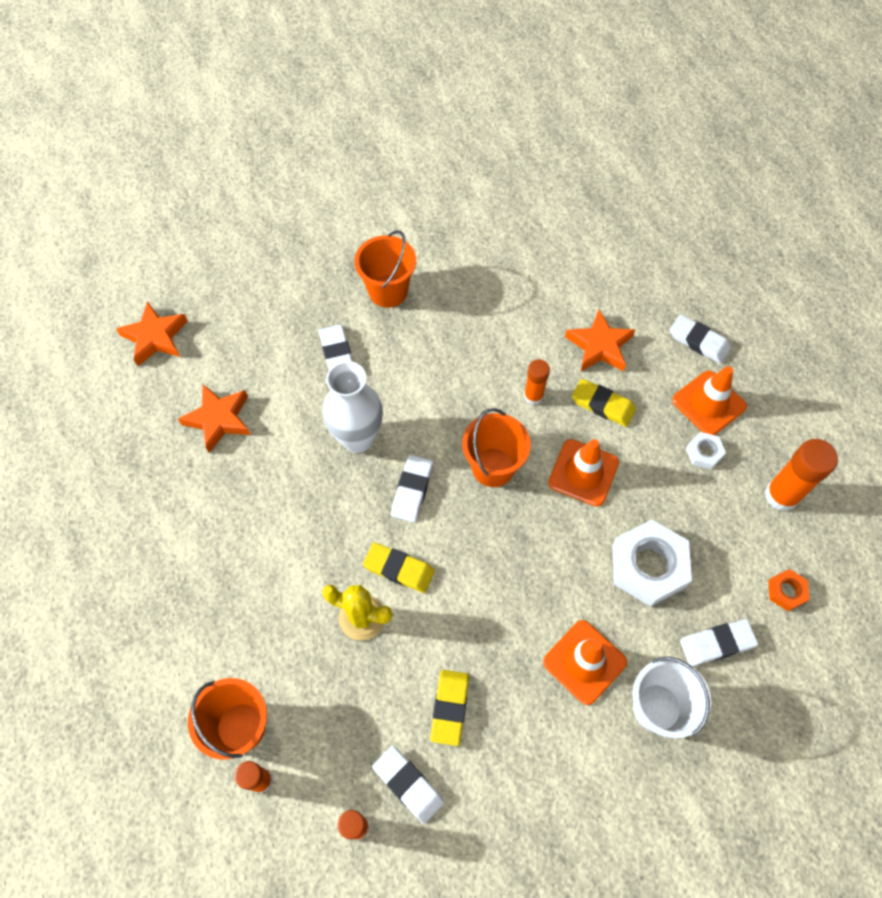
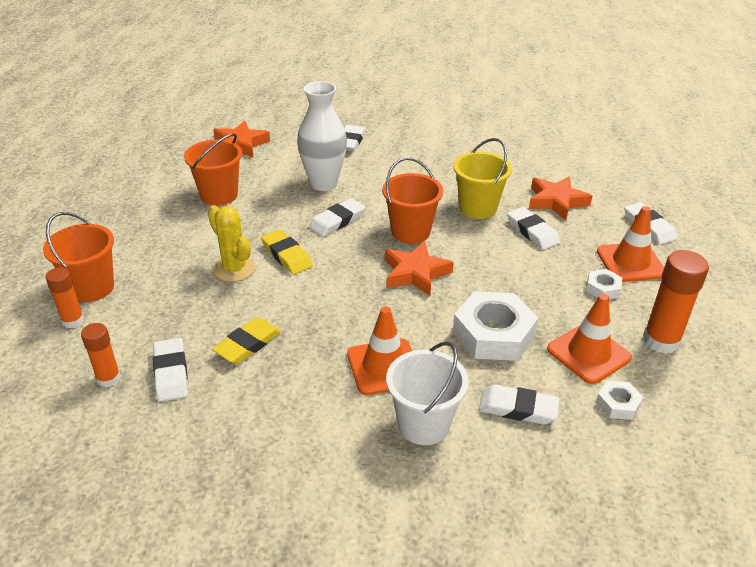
camera: 30 degrees right, 25 degrees down
(155, 337) = (240, 100): orange star -> orange star (415, 273)
(388, 291) = (414, 127): orange bucket -> orange bucket (219, 195)
(533, 396) = (477, 208): orange glue stick -> yellow bucket
(583, 473) = (482, 261): orange traffic cone -> orange traffic cone (588, 353)
(603, 405) = (532, 232): yellow eraser -> white eraser
(786, 591) = (618, 404): orange nut -> white nut

